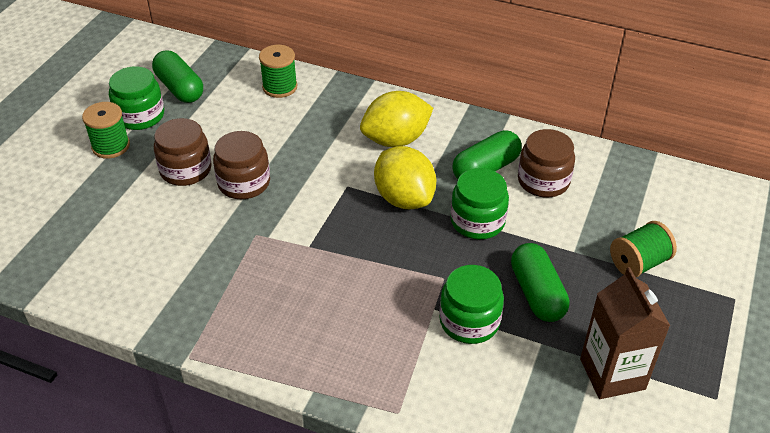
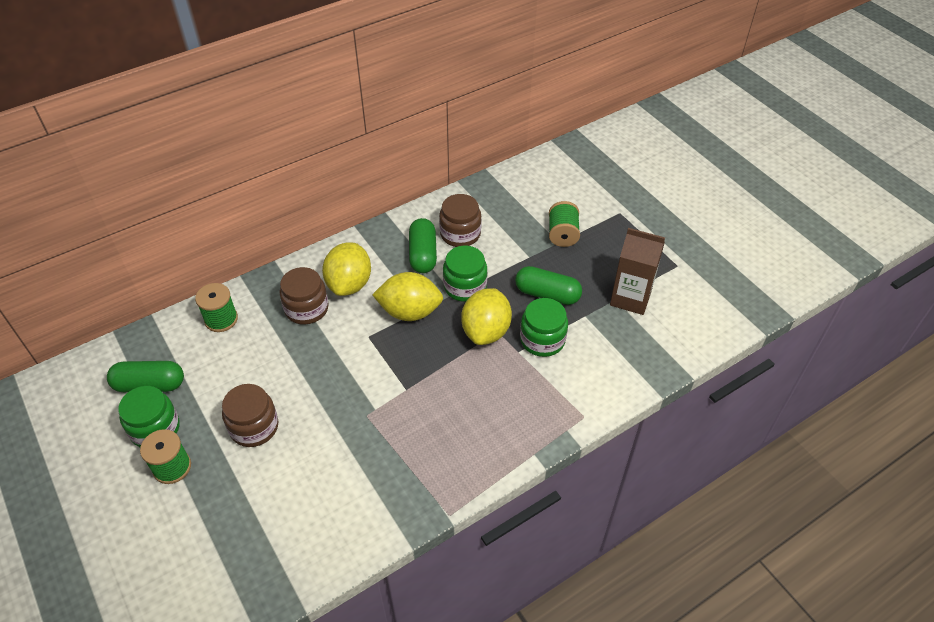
camera: 55 degrees left, 5 degrees up
(244, 183) = (306, 396): brown jar -> brown jar (306, 309)
(436, 268) = (486, 331): none -> yellow lemon

